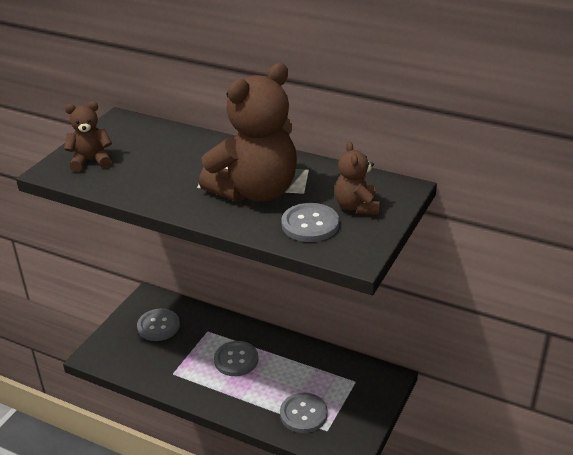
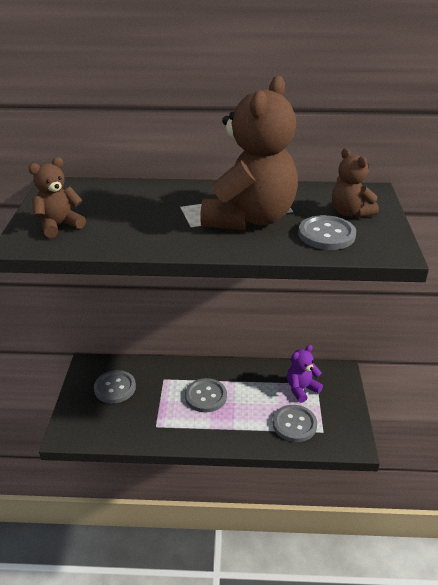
camera: 25 degrees left, 0 degrees up
(335, 382) = (301, 389): none -> purple teddy bear

